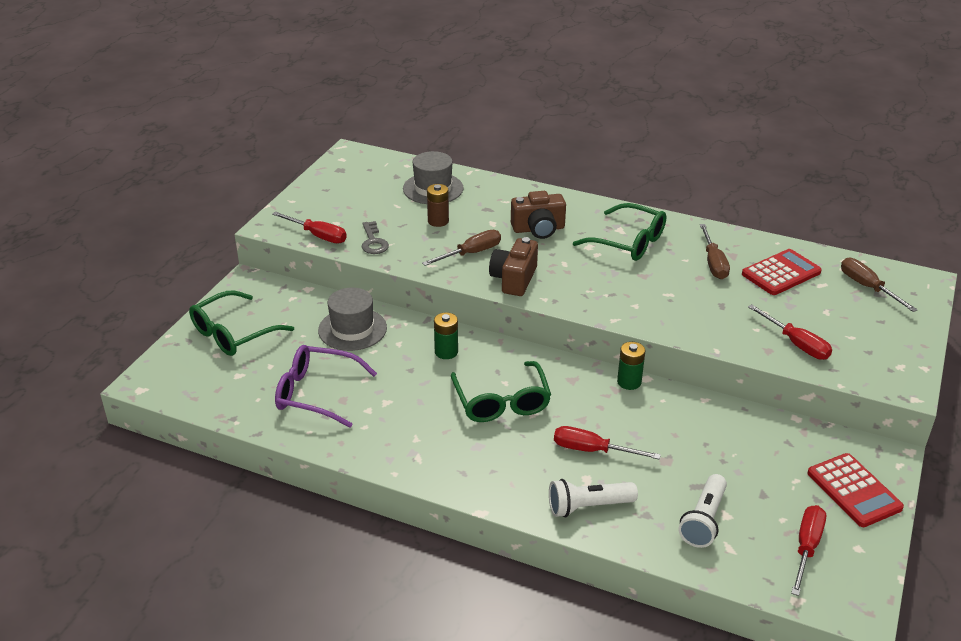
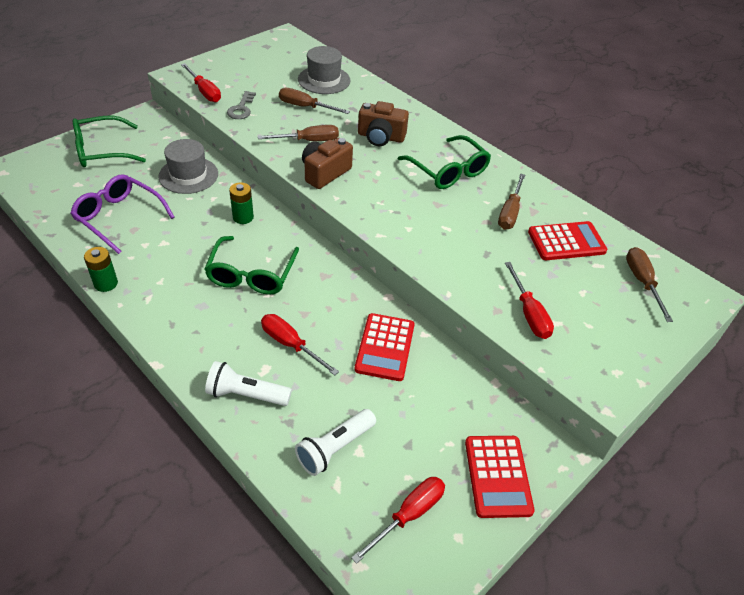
camera: 20 degrees right, 10 degrees up
(438, 221) = (305, 107): brown battery -> brown screwdriver
(629, 382) = (370, 295): green battery -> green battery (106, 283)
(679, 422) = (385, 347): none -> red calculator

